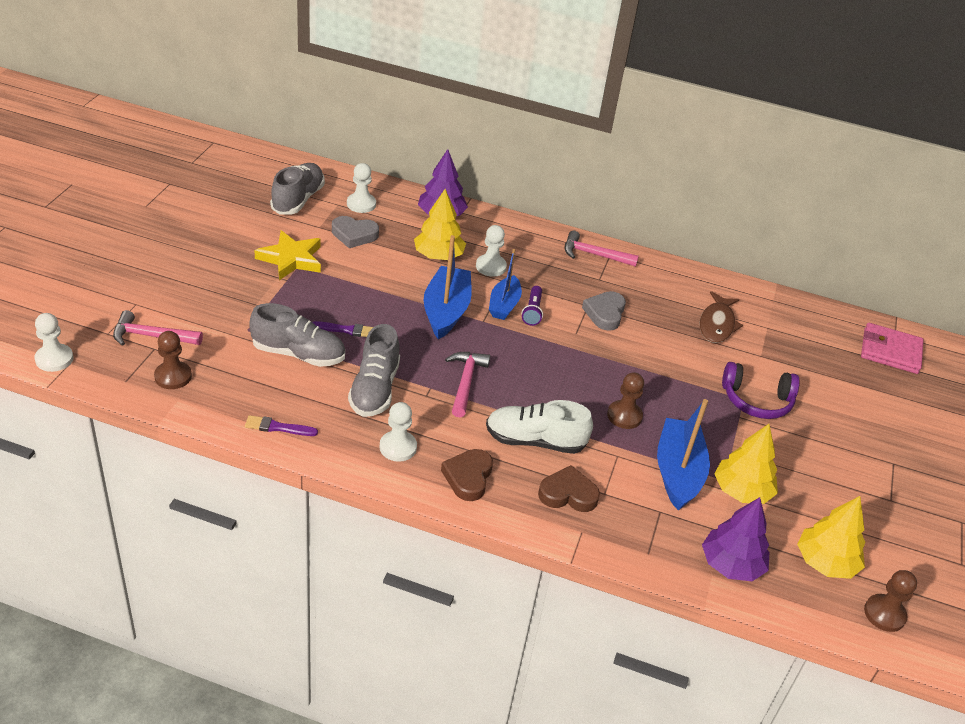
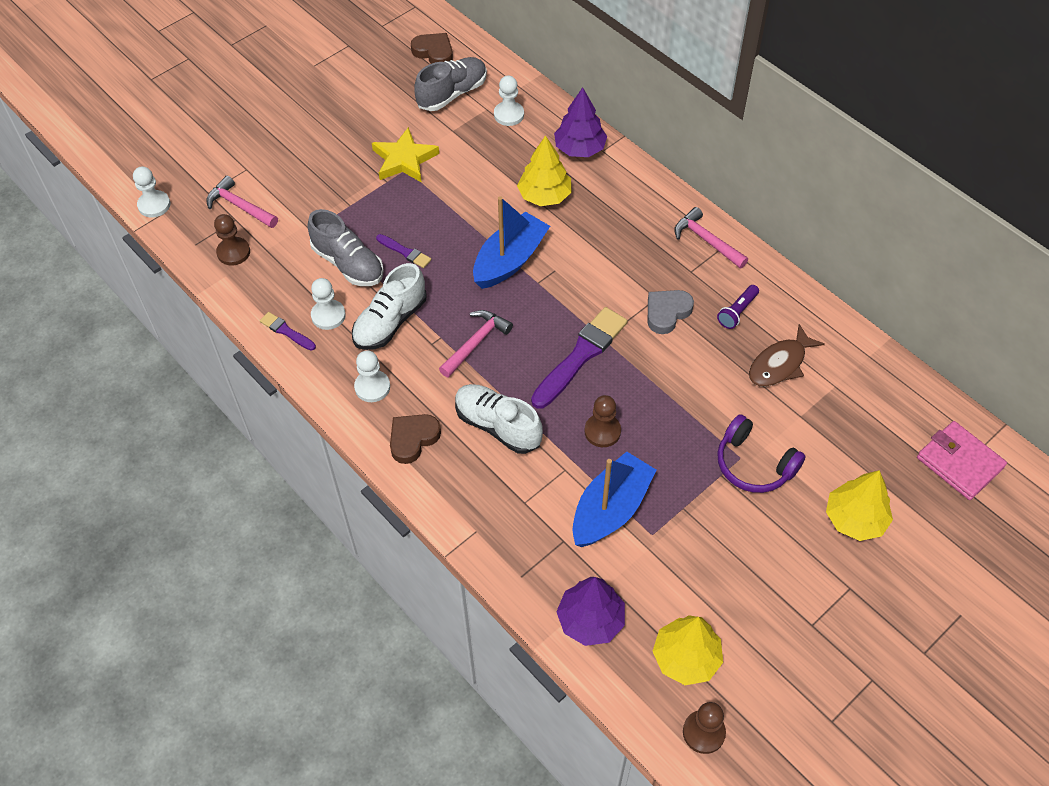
camera: 35 degrees right, 15 degrees up
(354, 235) = (479, 149): grey heart -> none
(374, 389) = (390, 322): grey shoe -> white shoe
(491, 267) = (588, 223): white pawn -> white pawn (328, 315)
(504, 305) = (571, 271): blue boat -> none
(532, 311) = (594, 287): purple flashlight -> purple flashlight (737, 312)
(562, 365) = (581, 355): none -> purple brush
(568, 494) = (490, 490): brown heart -> brown heart (434, 52)
(741, 491) = (659, 553): yellow tree -> yellow tree (854, 519)

